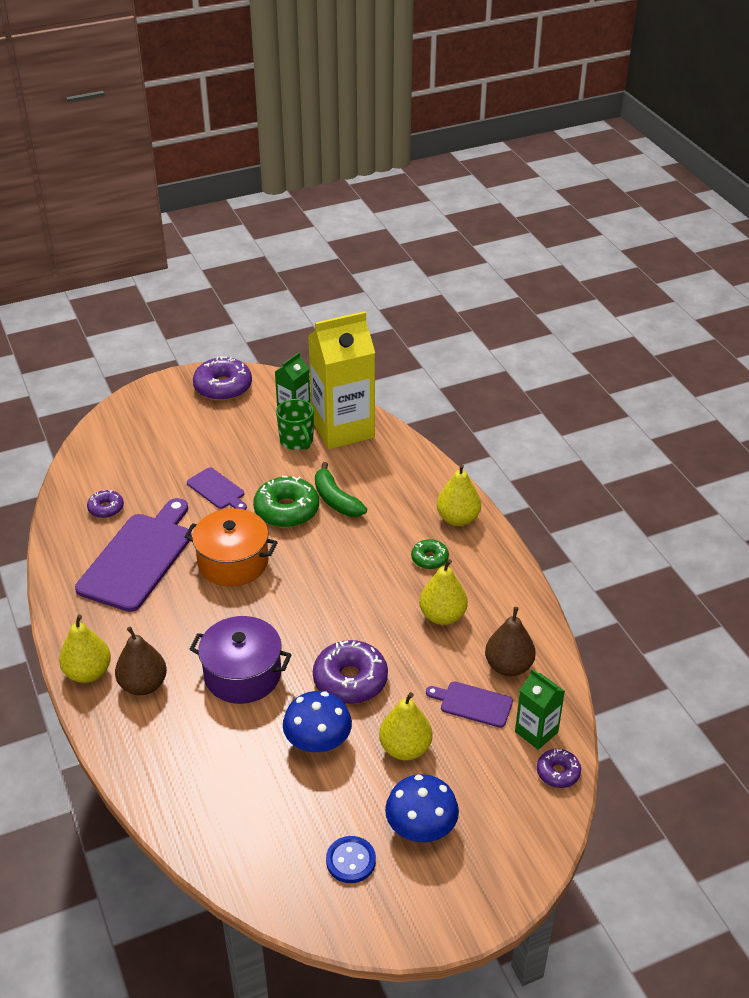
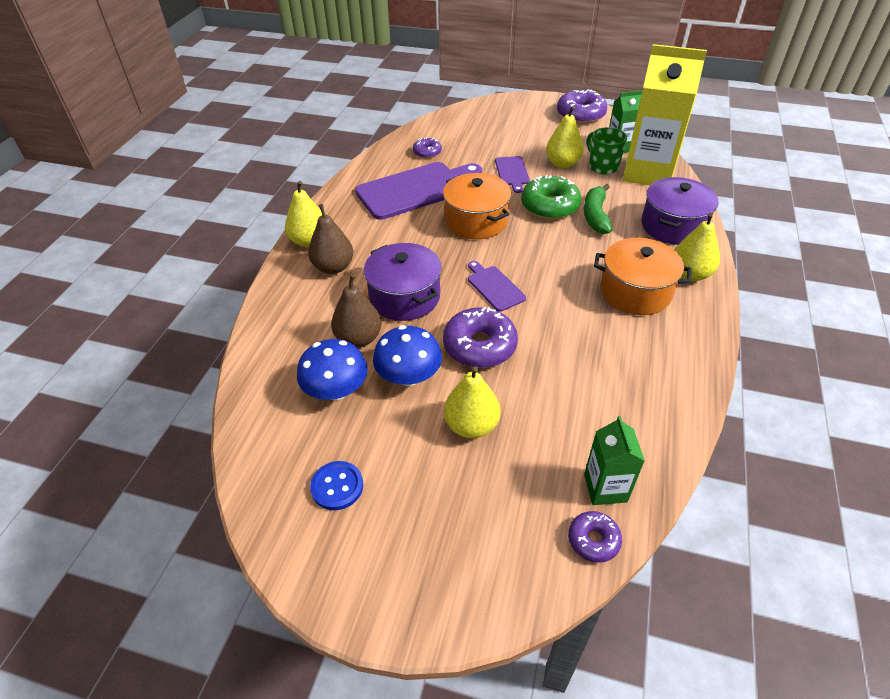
camera: 40 degrees right, 5 degrees up
(297, 441) = (602, 166): green mug -> green mug turned 135 degrees clockwise
(409, 477) = (673, 226): none -> purple pot
(421, 827) = (420, 500): blue mushroom -> blue mushroom (336, 390)
(429, 559) = (635, 292): green donut -> orange pot
(442, 616) = (605, 340): yellow pear -> yellow pear (562, 164)
(473, 704) = (566, 425): purple cutting board -> purple cutting board (494, 287)
(508, 666) = (630, 414): brown pear -> brown pear (358, 338)

